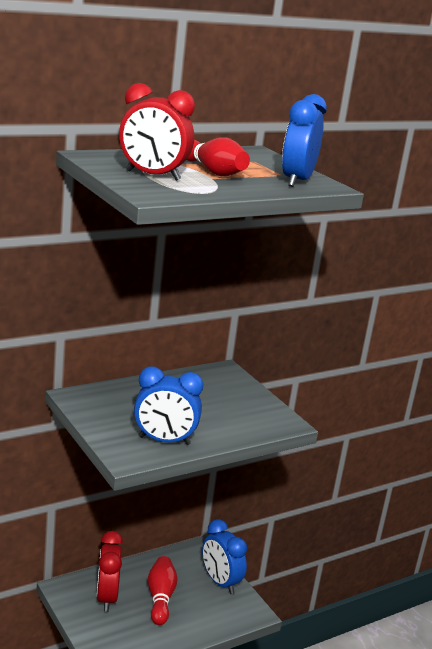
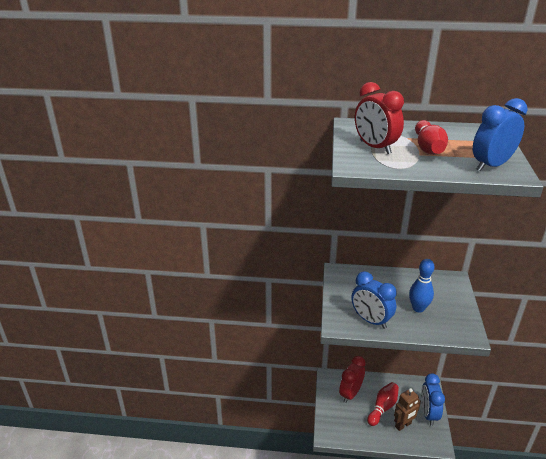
camera: 40 degrees right, 10 degrees up
(199, 608) = (403, 425): none -> brown robot
(209, 411) = (418, 308): none -> blue bowling pin

